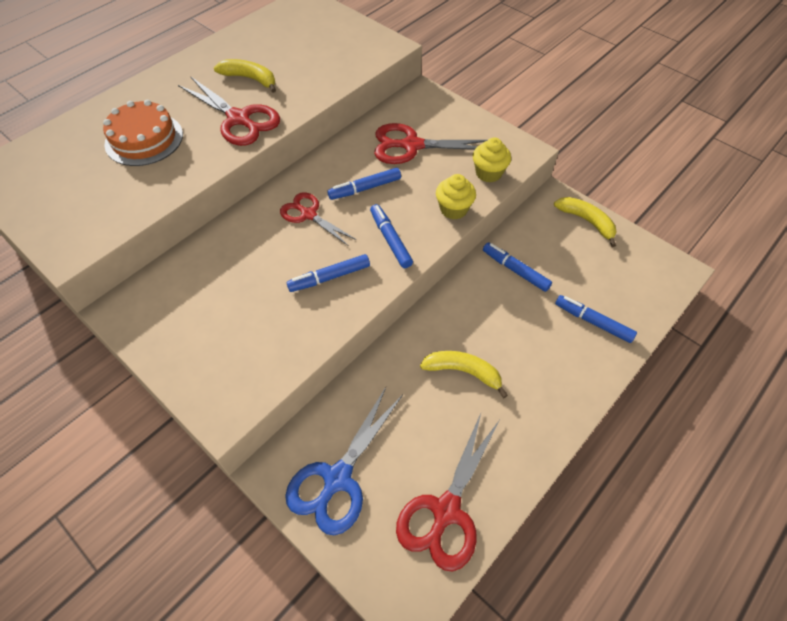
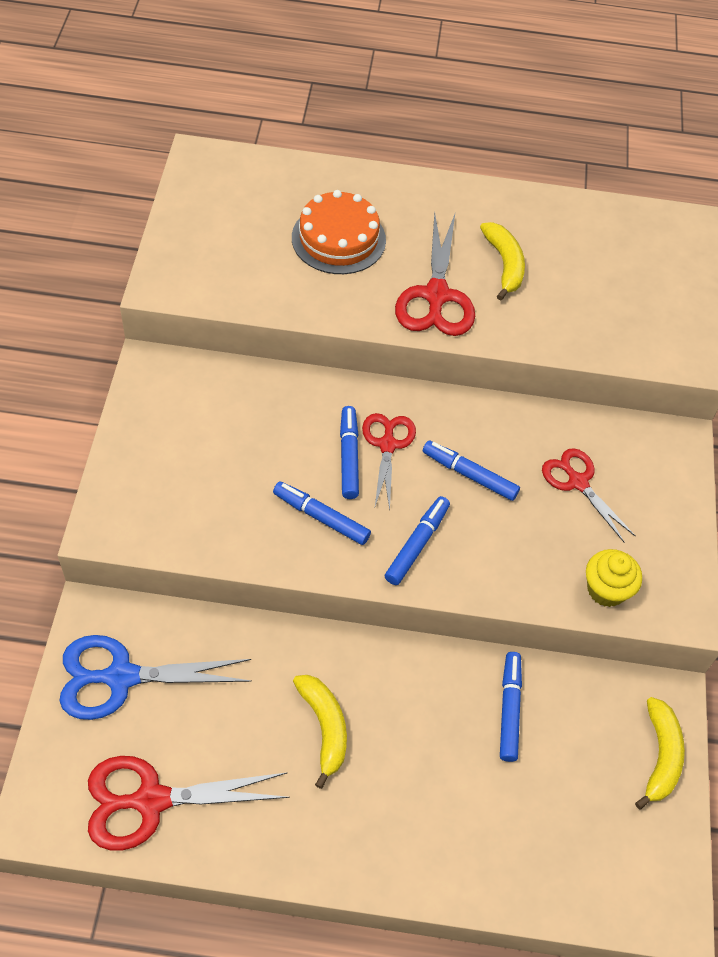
camera: 50 degrees right, 0 degrees up
(412, 145) = (578, 482): red scissors -> red scissors, size x0.66
(453, 209) = (515, 583): yellow cupcake -> none
(593, 322) = (500, 839): blue marker -> blue marker (349, 456)

